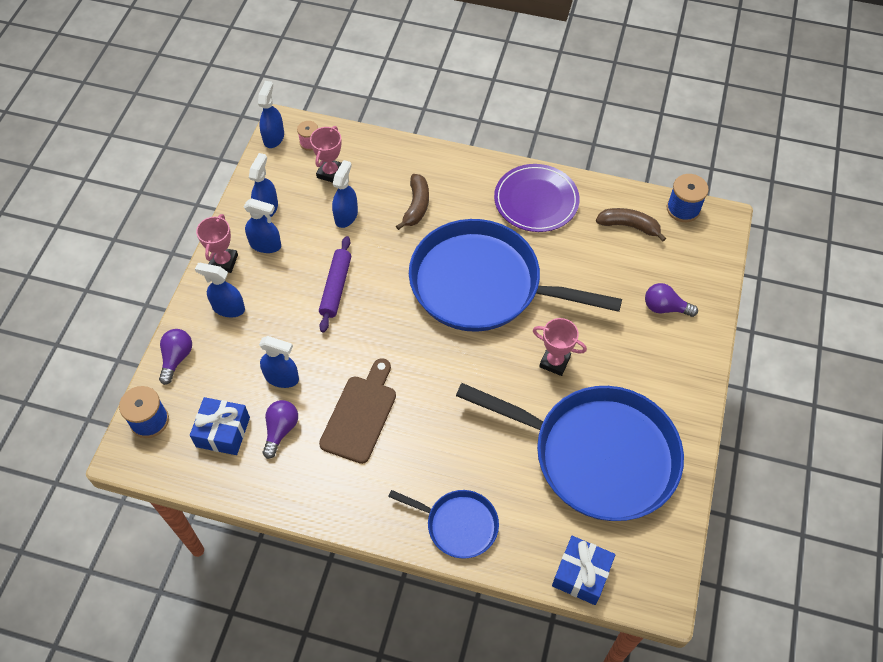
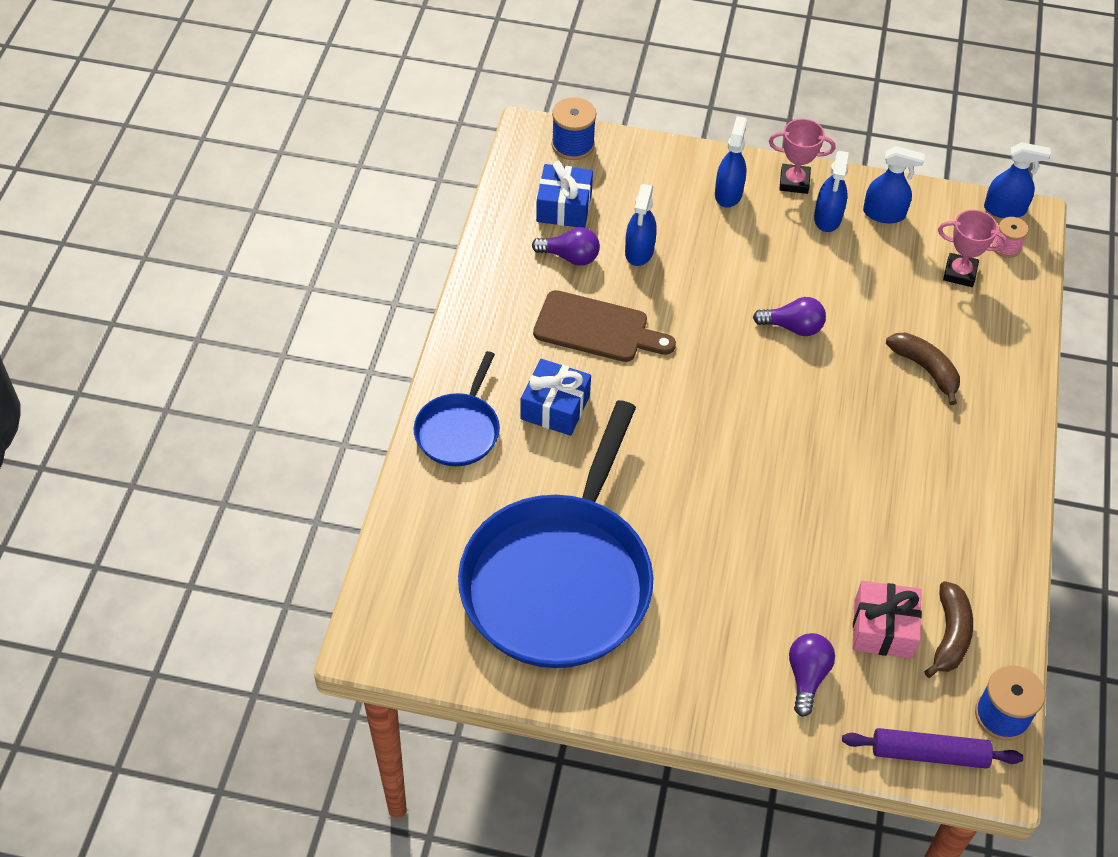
camera: 85 degrees right, 5 degrees down
(176, 358) = (653, 157): purple light bulb -> purple light bulb (793, 327)
(336, 287) = (775, 292): purple rolling pin -> purple rolling pin (929, 754)
(346, 216) = (891, 294): blue spray bottle -> none
(416, 206) = (925, 369): brown banana -> brown banana turned 135 degrees counterclockwise
(482, 284) = (808, 449): blue pan -> none
(536, 200) = (970, 513): purple plate -> none
(554, 362) = (696, 533): pink trophy -> none
(581, 574) = (398, 557): blue gift -> blue gift (555, 407)
(626, 261) = (883, 629): none -> pink gift

